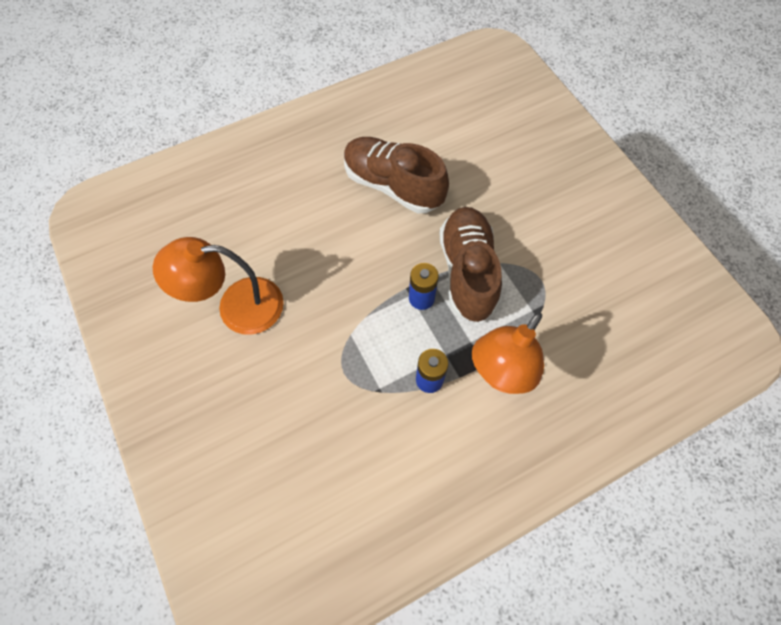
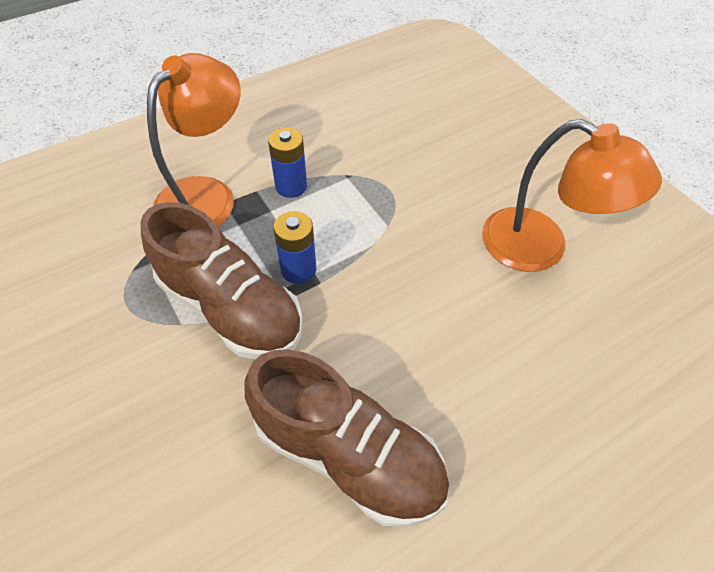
camera: 175 degrees right, 10 degrees down
(237, 307) = (540, 248): orange lamp -> orange lamp turned 45 degrees clockwise
(467, 272) = (231, 307): brown shoe -> brown shoe turned 45 degrees counterclockwise

